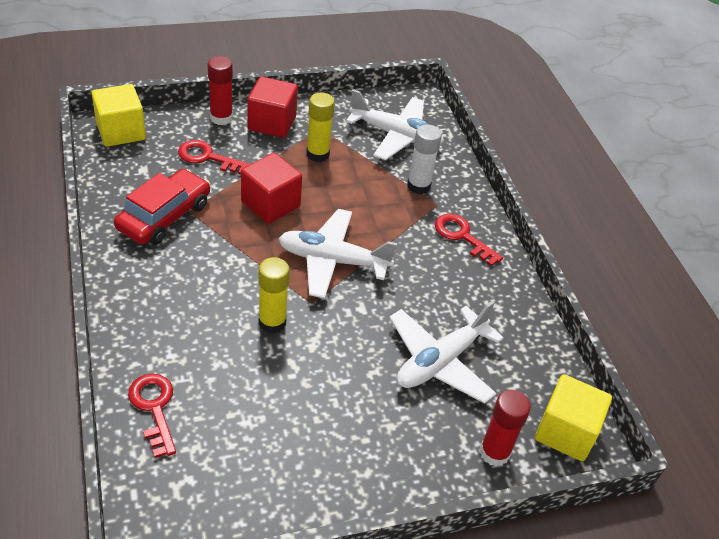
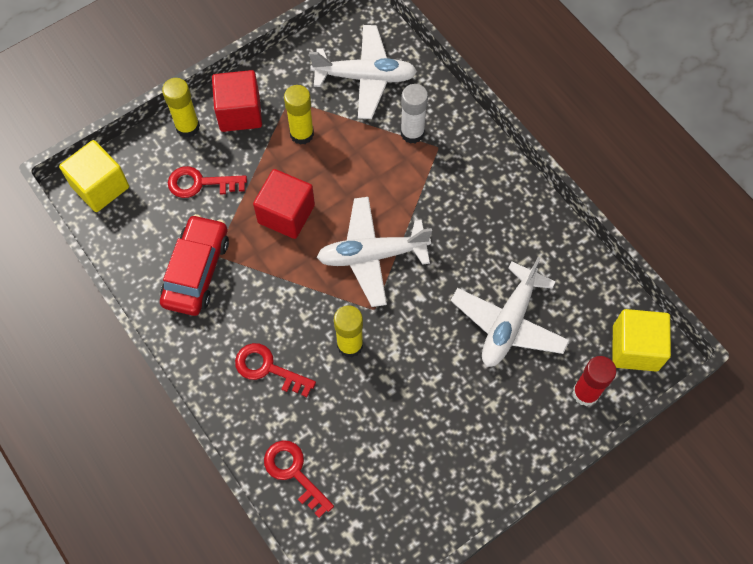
camera: 15 degrees left, 20 degrees up
(221, 118) = (187, 127): red glue stick -> yellow glue stick
(462, 236) = (475, 177): red key -> red key (268, 368)

